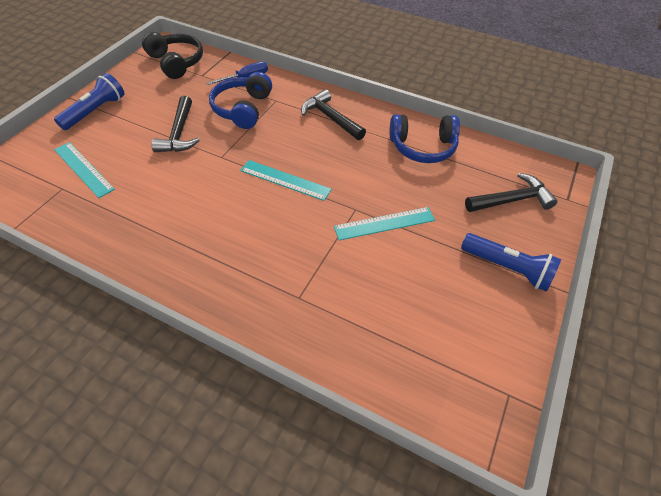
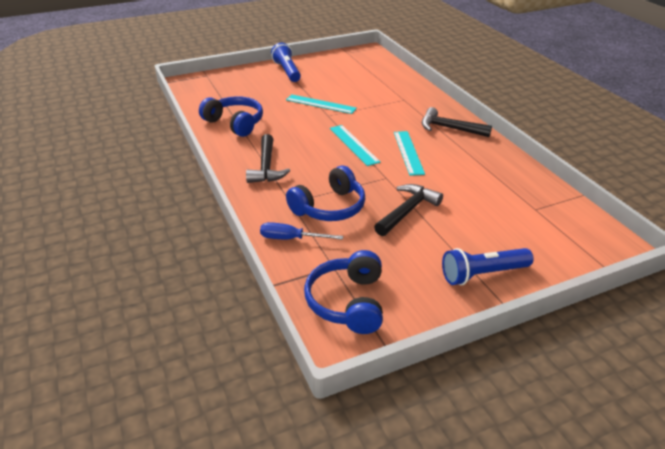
camera: 140 degrees left, 15 degrees down
(83, 169) = (512, 217): turquoise ruler -> turquoise ruler (408, 152)
(176, 62) = (348, 302): black headphones -> blue headphones
(512, 200) = (235, 85): black hammer -> black hammer (449, 128)

